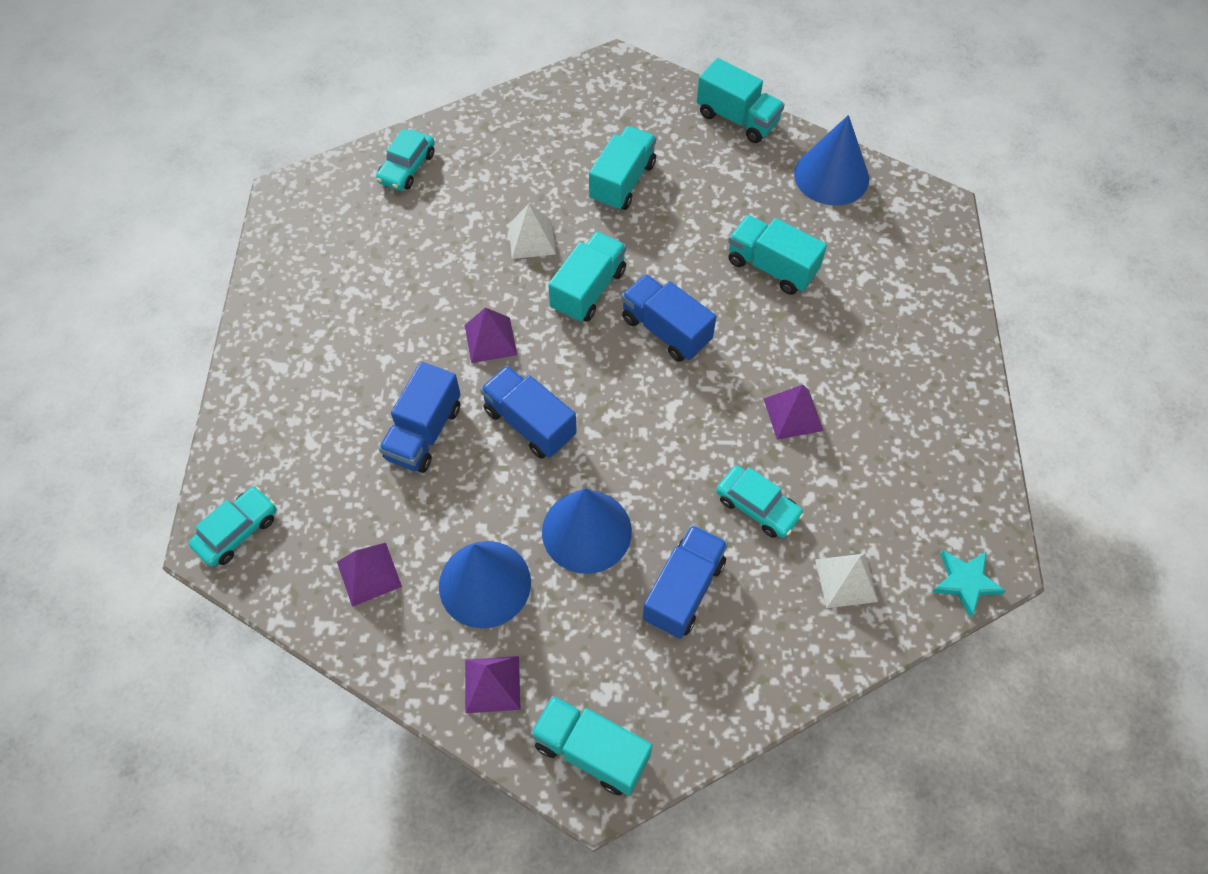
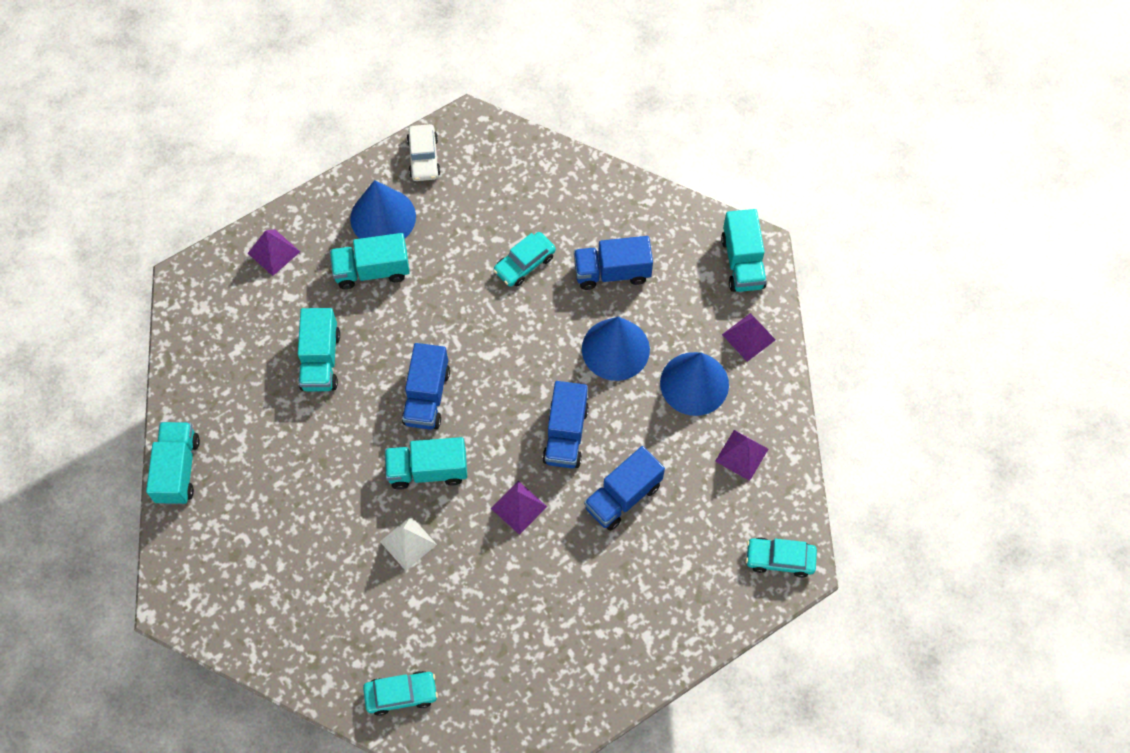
camera: 125 degrees left, 5 degrees up
(424, 432) = (623, 496): blue truck -> blue truck turned 150 degrees clockwise
(622, 182) = (305, 514): turquoise truck -> turquoise truck (372, 270)
(757, 506) = (524, 264): turquoise car -> turquoise car turned 135 degrees counterclockwise
(793, 414) = (440, 280): purple pyramid -> purple pyramid (274, 252)
(831, 176) = (199, 367): blue cone -> blue cone (383, 217)
(846, 580) = (538, 191): white pyramid -> none
(965, 582) = (493, 132): turquoise star -> none
(969, 487) = (424, 158): none -> white car

